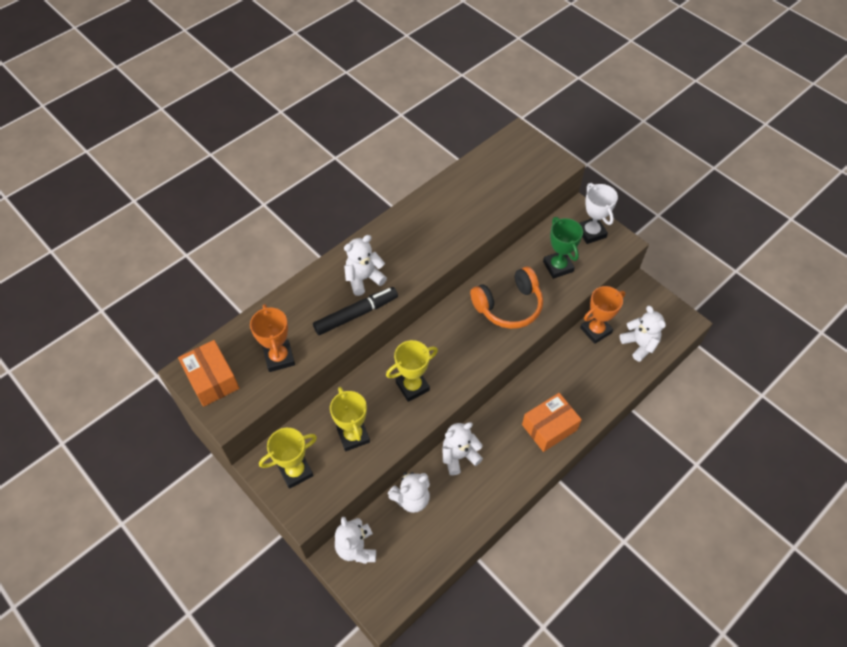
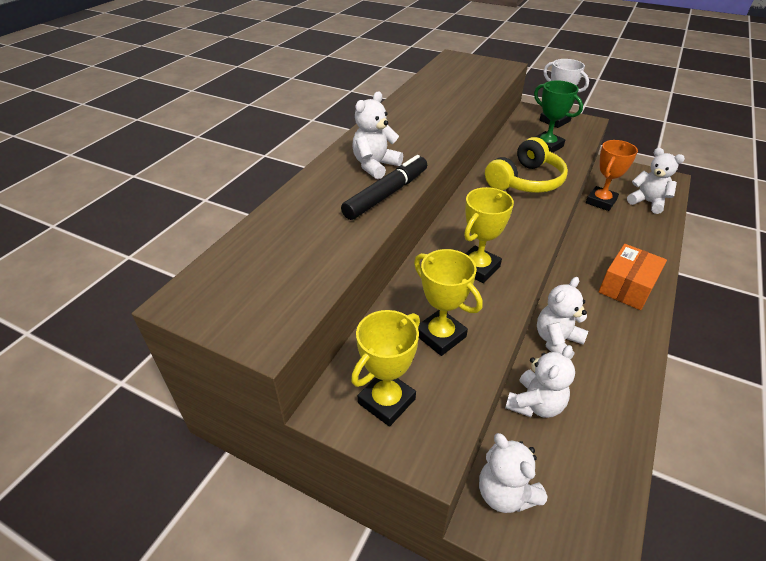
camera: 20 degrees left, 15 degrees down
(212, 379) = (223, 299): orange box -> none
(279, 358) = (312, 254): orange trophy -> none
(509, 306) = (525, 181): orange headphones -> yellow headphones

